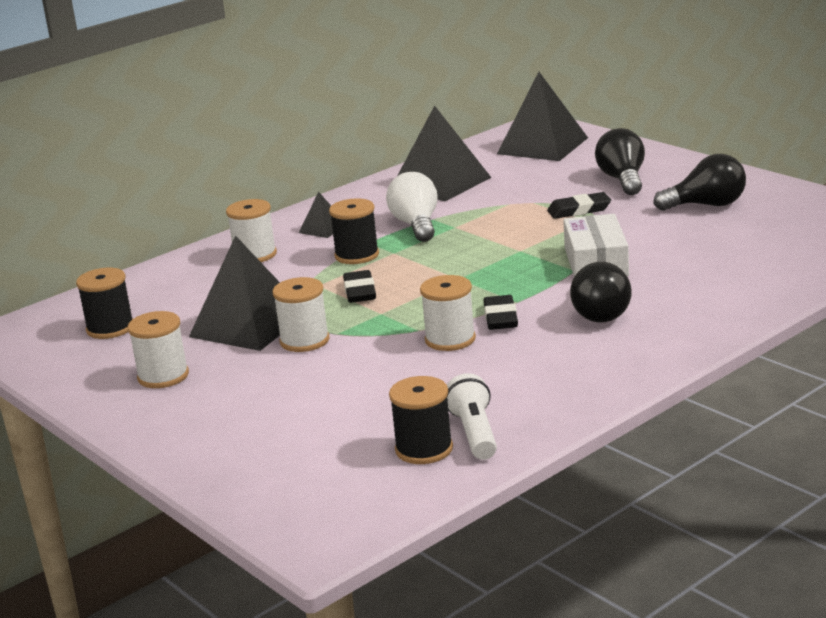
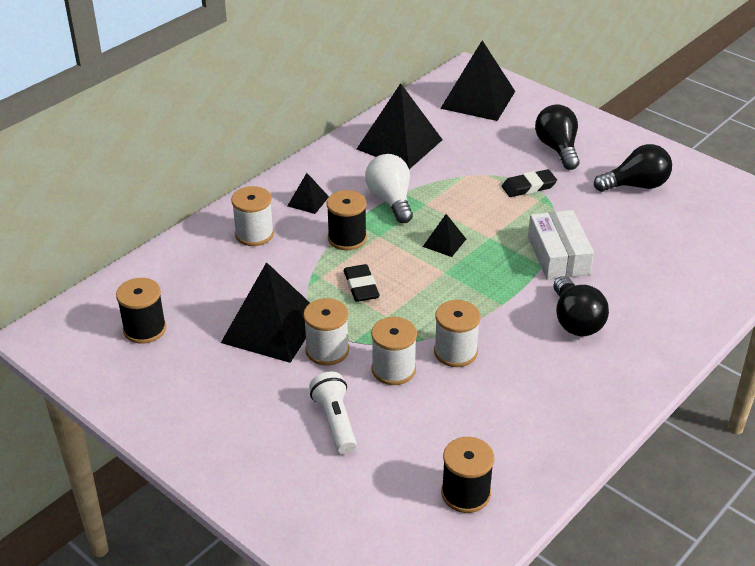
camera: 10 degrees left, 15 degrees up
(163, 376) = (210, 395): white spool -> white spool (393, 369)
(466, 255) = (444, 242): none -> black pyramid
(475, 433) = (504, 474): white flashlight -> white flashlight (335, 421)
(500, 317) = (492, 324): black eraser -> none

